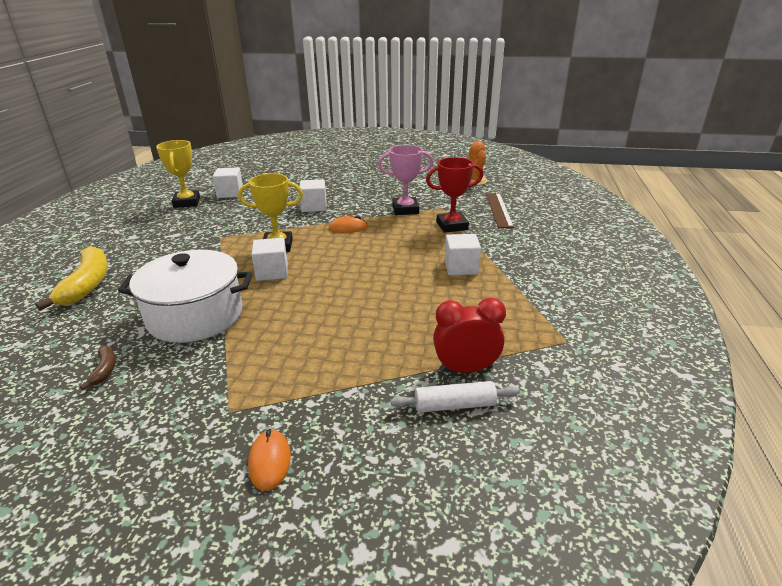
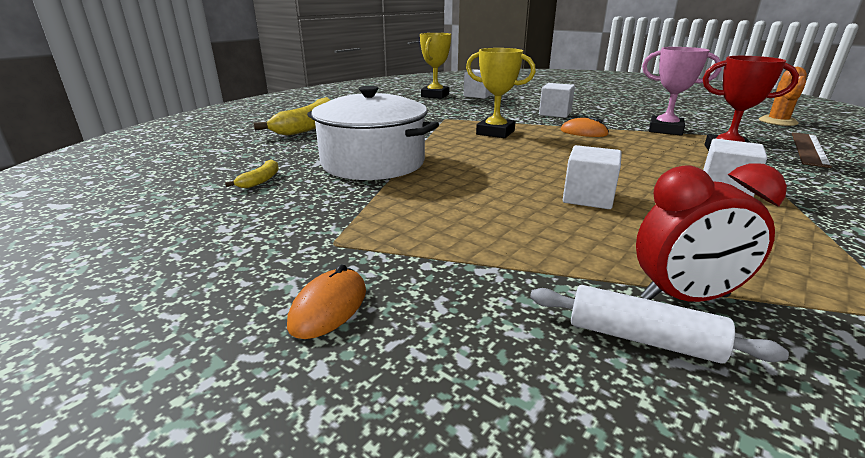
camera: 30 degrees right, 5 degrees down
(104, 370) = (260, 180): brown banana -> yellow banana
(272, 272) = (474, 148): white cube -> white cube (588, 197)
(465, 369) = (685, 298): red clock -> red clock turned 150 degrees clockwise

